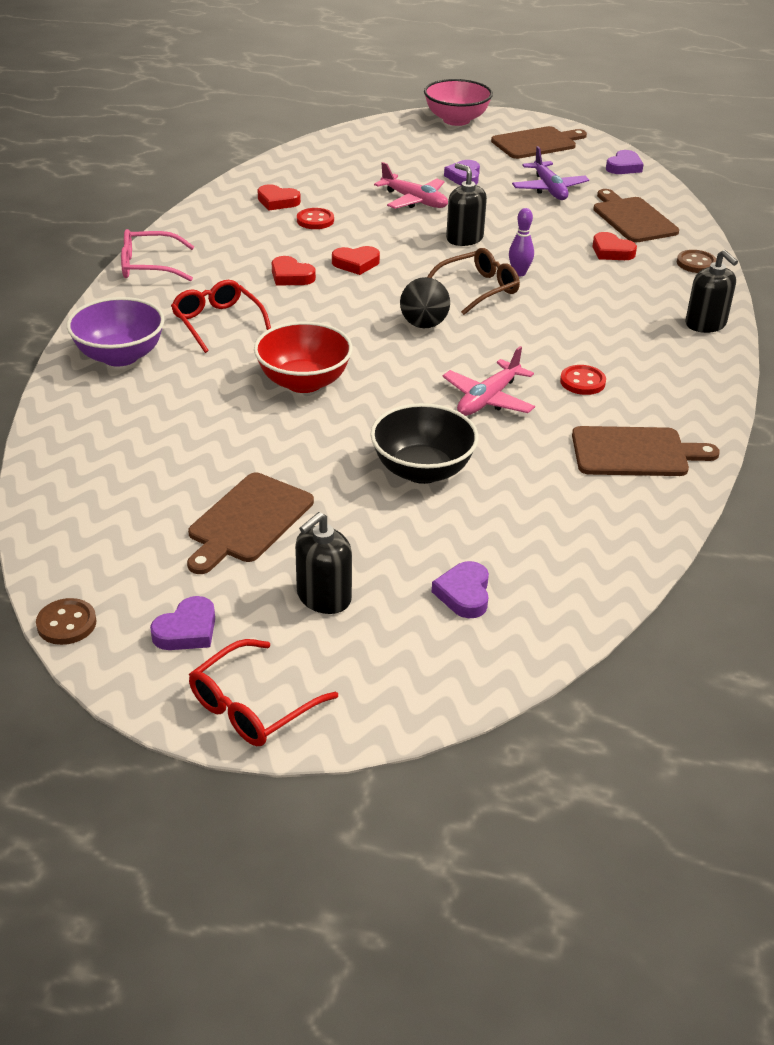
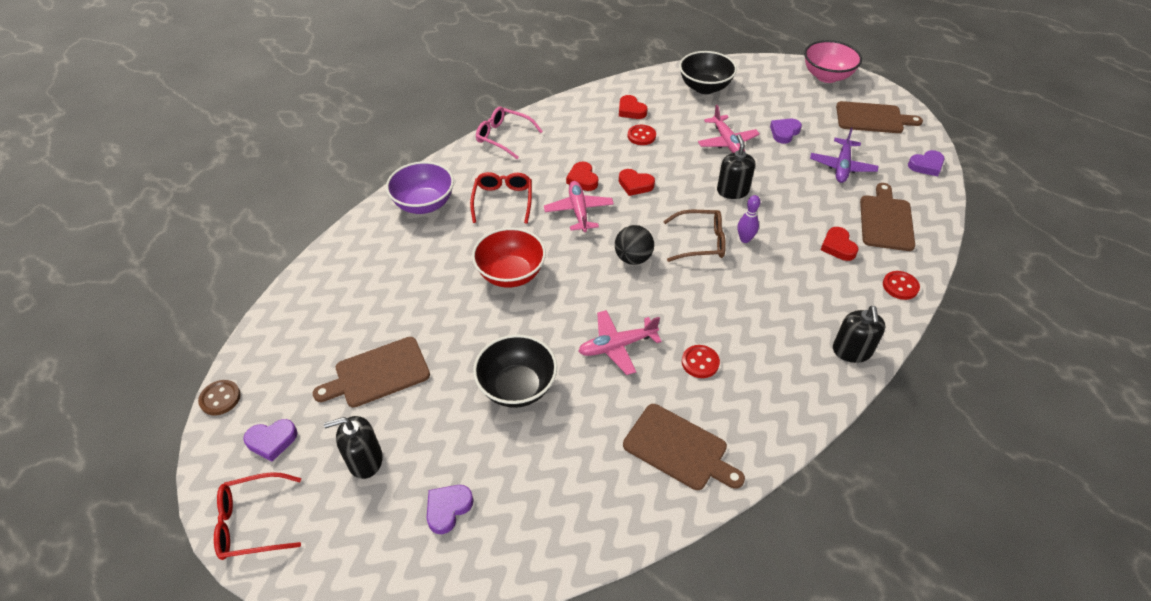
camera: 35 degrees right, 10 degrees up
(318, 304) = (578, 211): none -> pink plane
(338, 160) = (704, 87): none -> black bowl
(696, 263) = (900, 286): brown button -> red button

